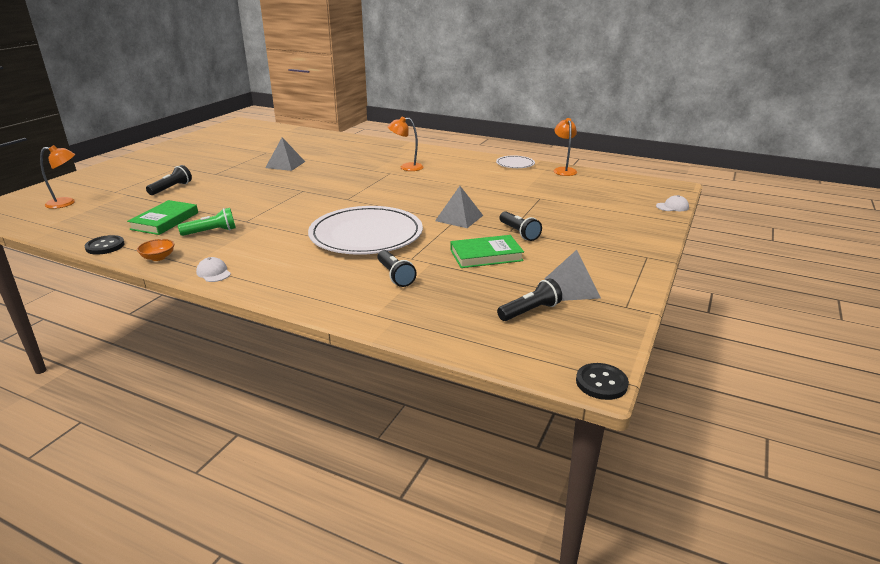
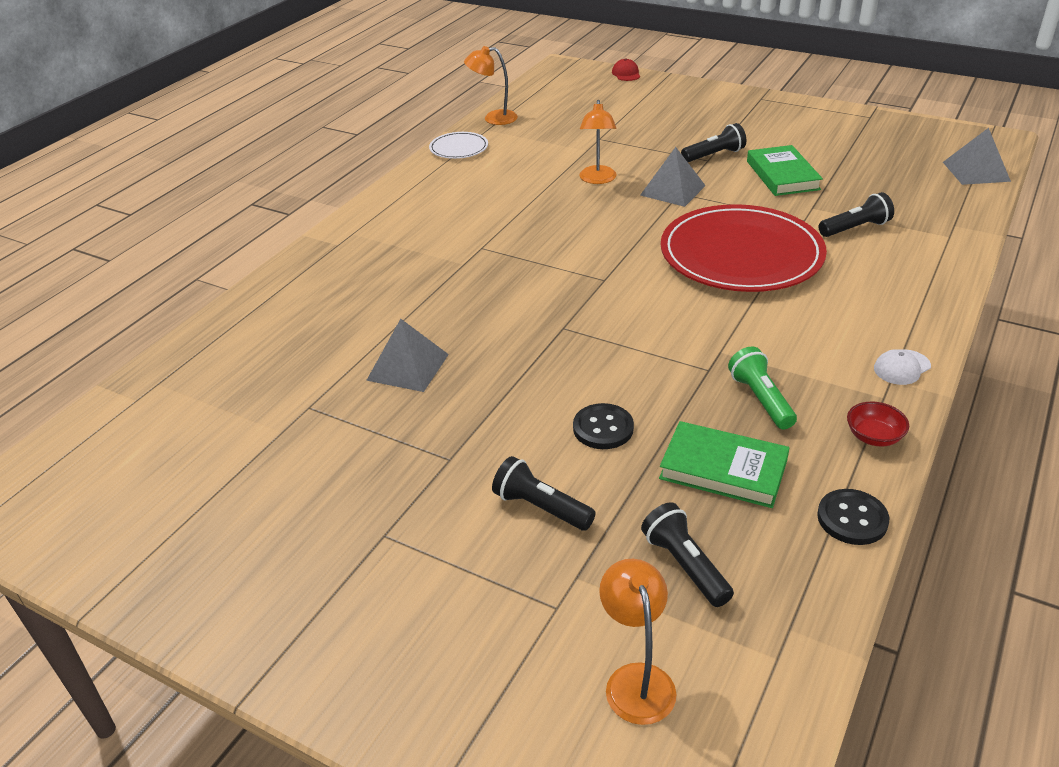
camera: 85 degrees left, 10 degrees up
(158, 257) = (874, 436): orange bowl -> red bowl
(366, 235) = (741, 254): white plate -> red plate
(406, 167) = (456, 233): orange lamp -> orange lamp (597, 179)
(530, 311) = (900, 157): black flashlight -> black flashlight (685, 565)
(572, 288) = (843, 136): grey pyramid -> grey pyramid (976, 171)
(601, 383) = (1001, 136): black button -> black button (603, 428)
(672, 207) = (626, 74): white cap -> red cap

